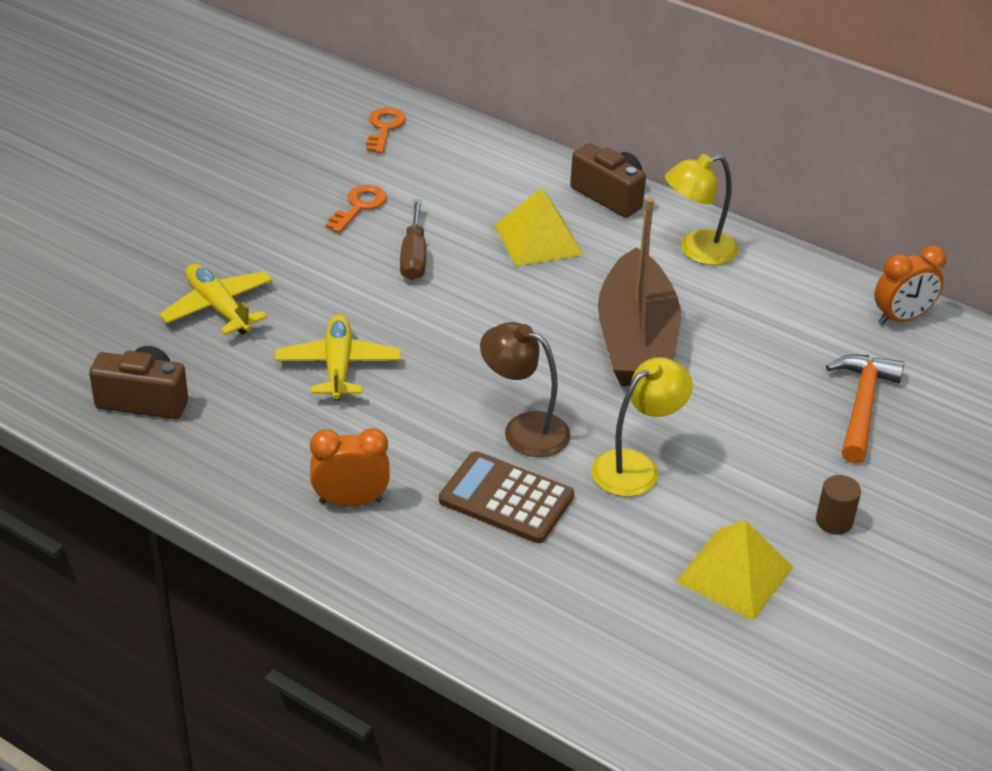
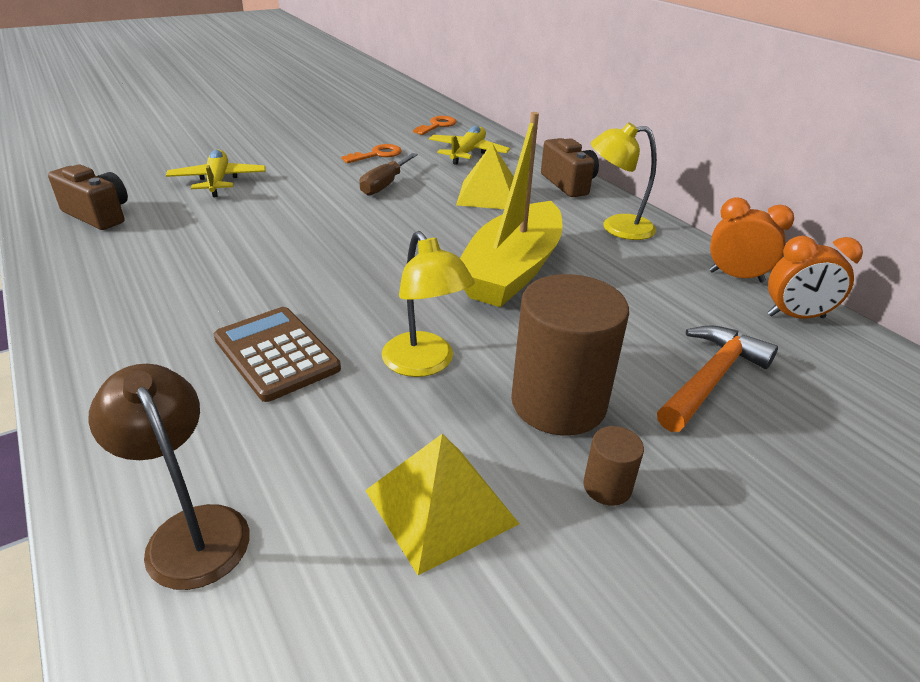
camera: 25 degrees right, 5 degrees down
(338, 366) = (255, 229): yellow plane -> yellow plane (468, 153)
(350, 501) = (146, 316): orange clock -> orange clock (736, 276)
(524, 429) = (351, 306): brown lamp -> brown lamp (191, 530)
(636, 340) = (512, 270): brown boat -> yellow boat
(636, 467) = (424, 364): yellow lamp -> yellow lamp turned 75 degrees clockwise
(762, 467) = (558, 403): none -> brown cylinder

